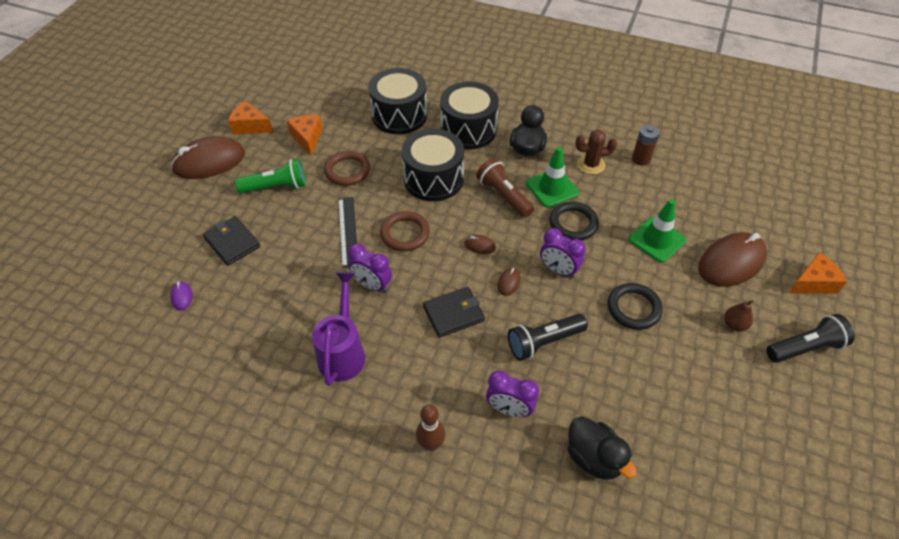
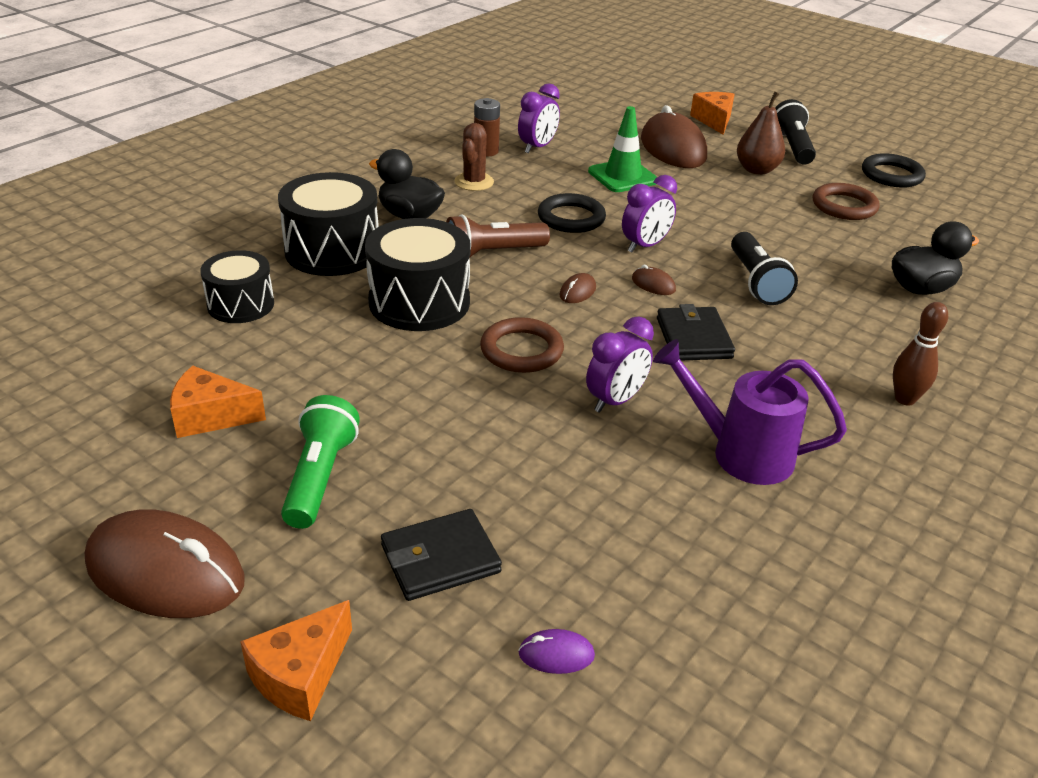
camera: 75 degrees left, 15 degrees down
(209, 162) = (165, 572): brown mouse -> brown mouse turned 60 degrees counterclockwise
(250, 126) = (100, 491): orange cheese -> orange cheese (300, 675)
(347, 171) = (338, 383): brown ring -> brown ring (844, 206)
(348, 231) = (486, 406): black ruler -> none
(399, 115) = (241, 304): black drum -> black drum, size x0.64
(509, 409) = (854, 328): purple clock -> purple clock (537, 147)
(552, 188) = (500, 217): green traffic cone -> none
(633, 308) = (720, 215): black ring -> black ring (891, 175)
(734, 325) = (757, 170): brown pear -> brown pear, size x1.57

